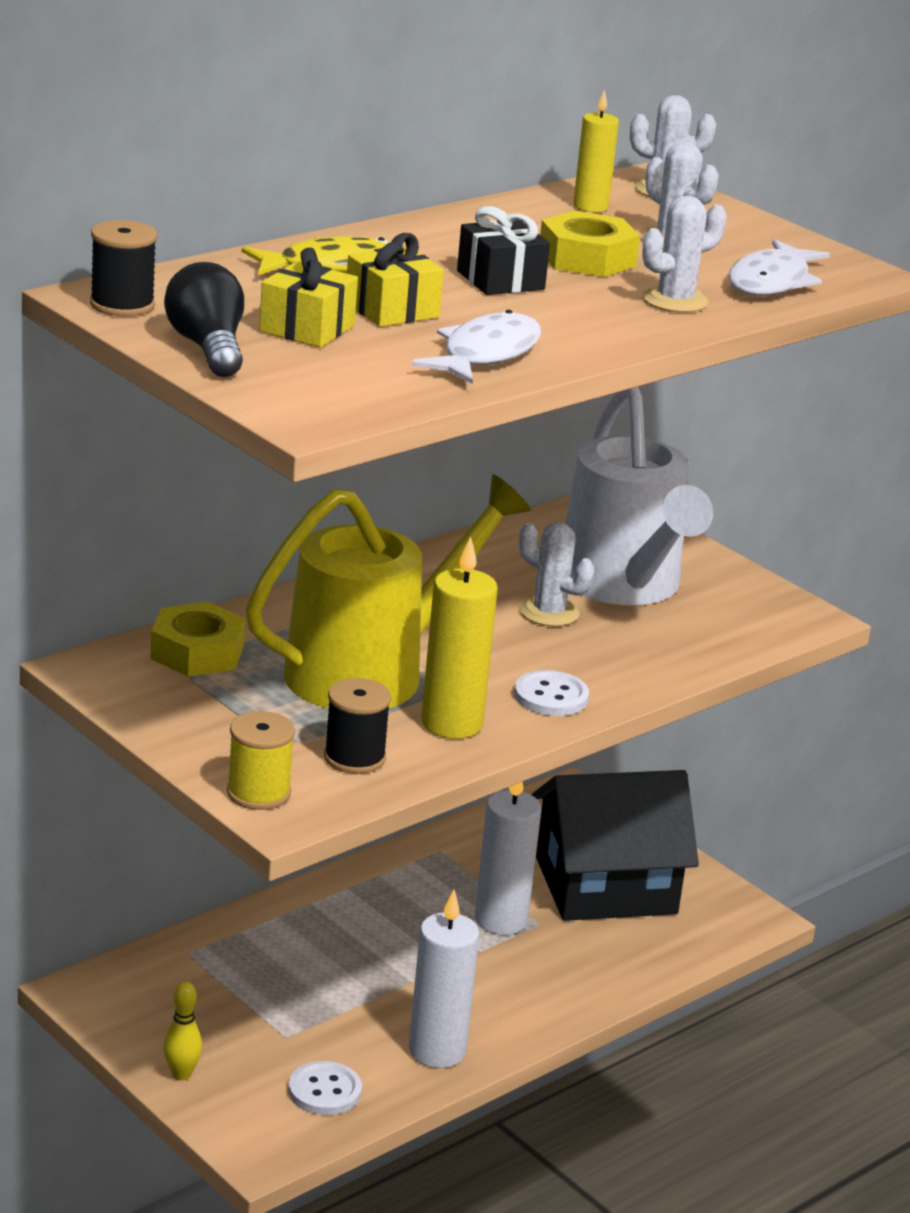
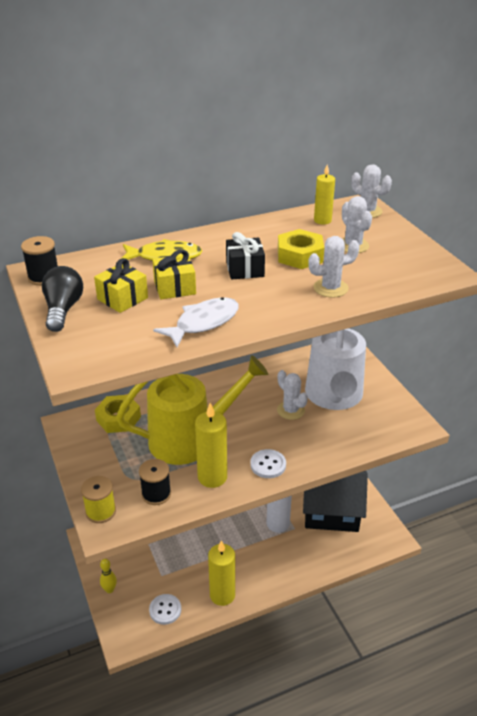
camera: 20 degrees right, 10 degrees up
(437, 1051) = (222, 595): white candle -> yellow candle
(771, 282) = (392, 277): white fish -> none

